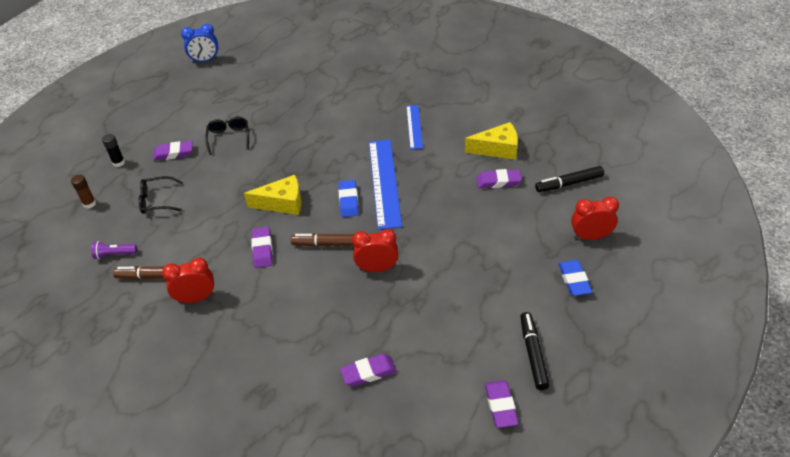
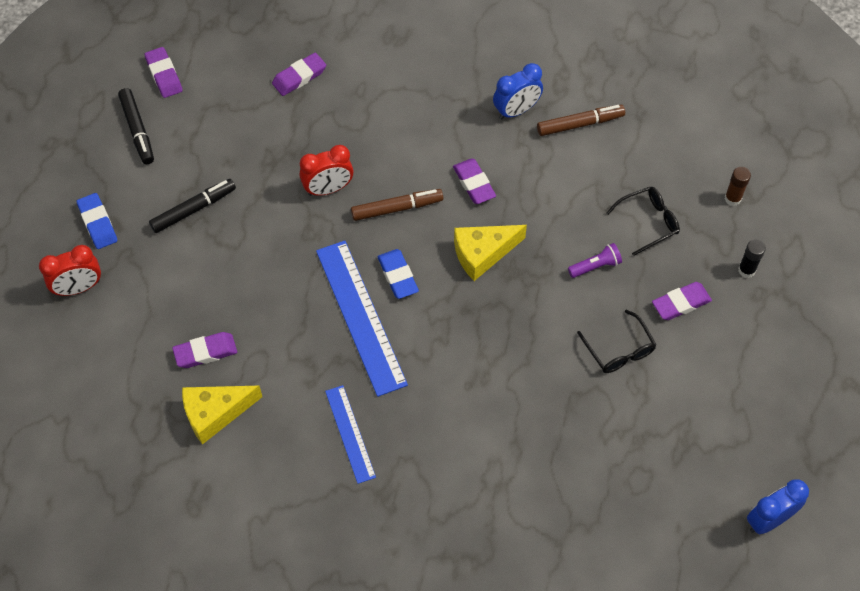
camera: 160 degrees right, 15 degrees up
(114, 254) = (646, 139): purple flashlight -> purple flashlight (595, 266)
(196, 298) = (516, 111): red clock -> blue clock
(569, 183) = (108, 369): black marker -> black marker (193, 209)

